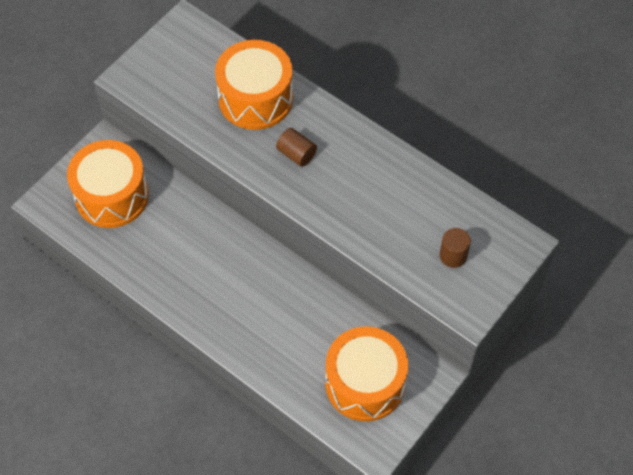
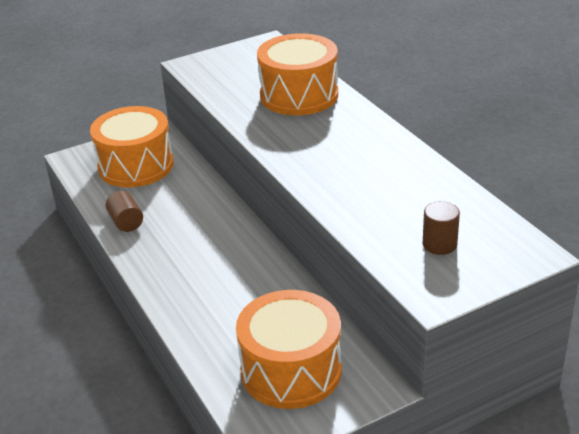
camera: 25 degrees right, 25 degrees down
(296, 154) = (313, 137): brown cylinder -> brown cylinder (126, 222)

